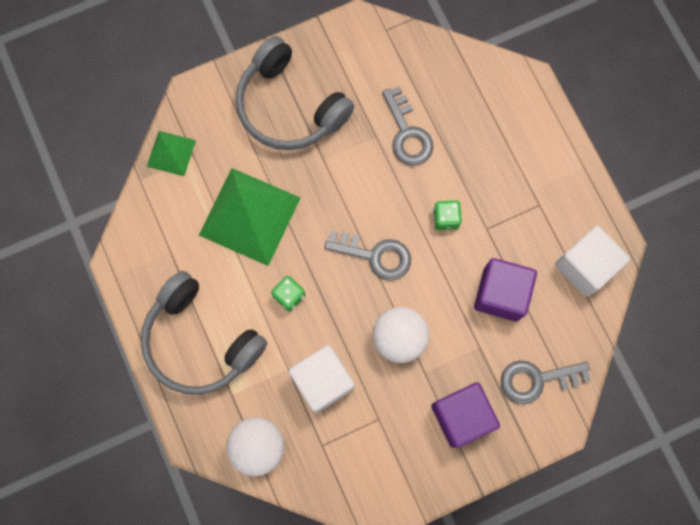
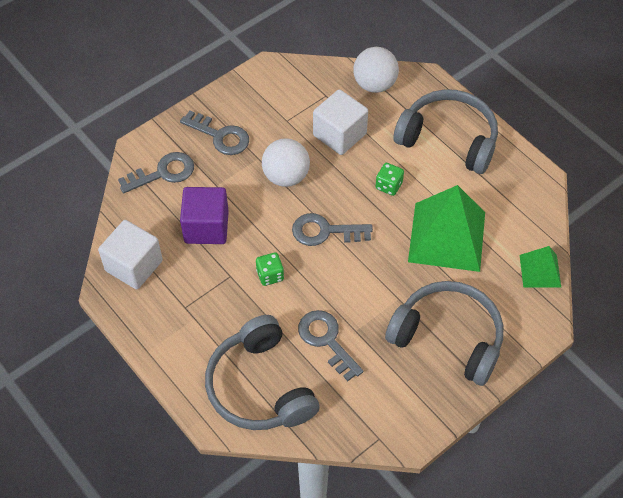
camera: 165 degrees right, 20 degrees down
(461, 416) = (220, 136): purple cube -> grey key
(482, 103) = (259, 387): none -> grey headphones

